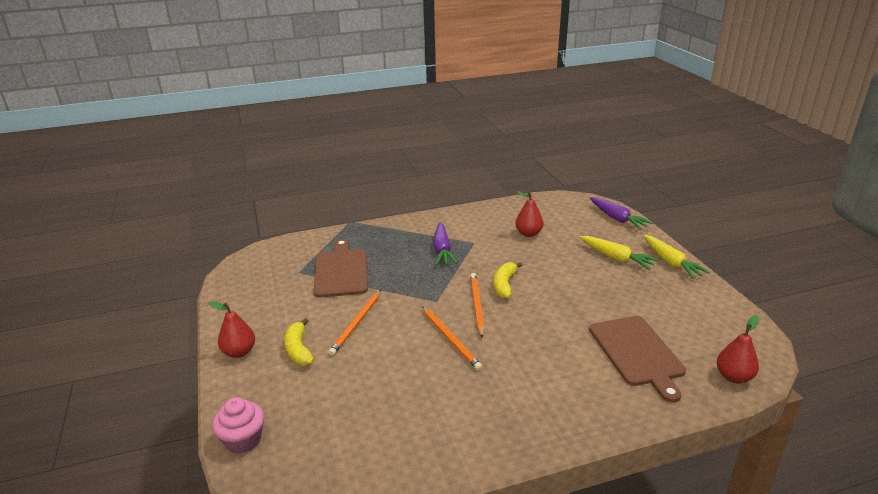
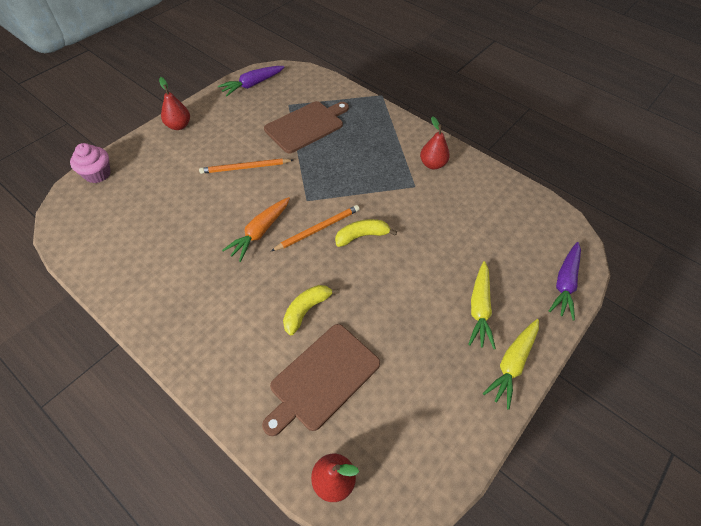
camera: 55 degrees right, 25 degrees up
(298, 350) = (197, 153): yellow banana -> yellow banana (306, 310)
(442, 250) = (384, 170): purple carrot -> purple carrot (252, 84)
(450, 339) = (260, 232): orange pencil -> orange carrot
(528, 234) = (465, 219): red pear -> red pear (432, 164)

